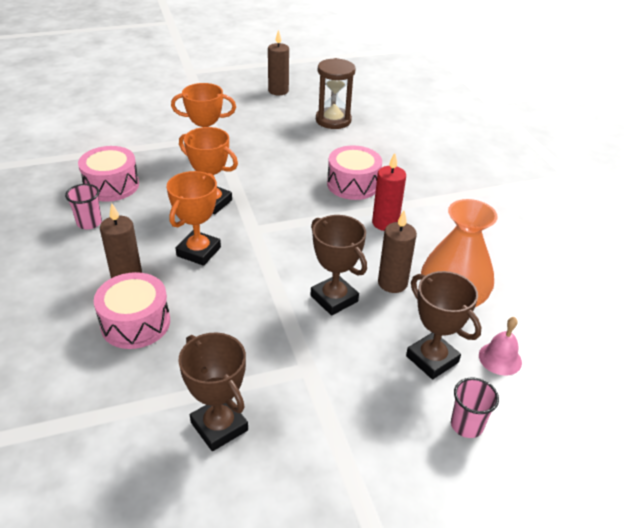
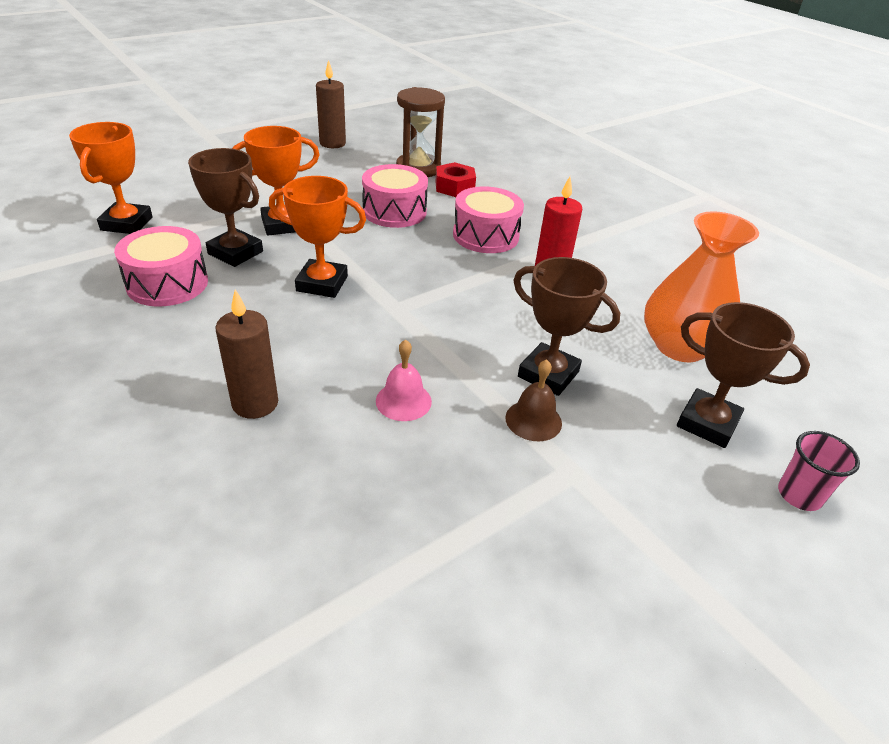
camera: 20 degrees left, 0 degrees up
(89, 223) = (158, 338): pink cup -> none
(135, 323) = (302, 465): pink drum -> pink drum (394, 211)
(198, 251) = (339, 349): orange trophy -> orange trophy (127, 223)
(219, 426) = (506, 585): brown trophy -> brown trophy (235, 253)
(303, 328) = (533, 420): none -> brown bell
(353, 140) = (454, 187): none -> red nut
(392, 283) = (603, 341): brown candle -> none
(500, 358) = (777, 404): pink bell -> pink bell (403, 401)

